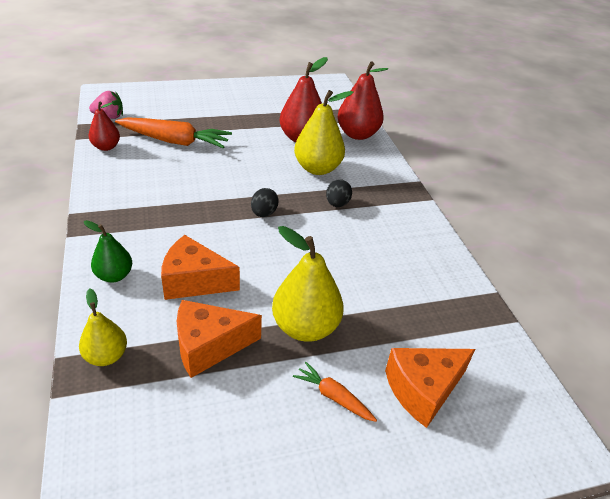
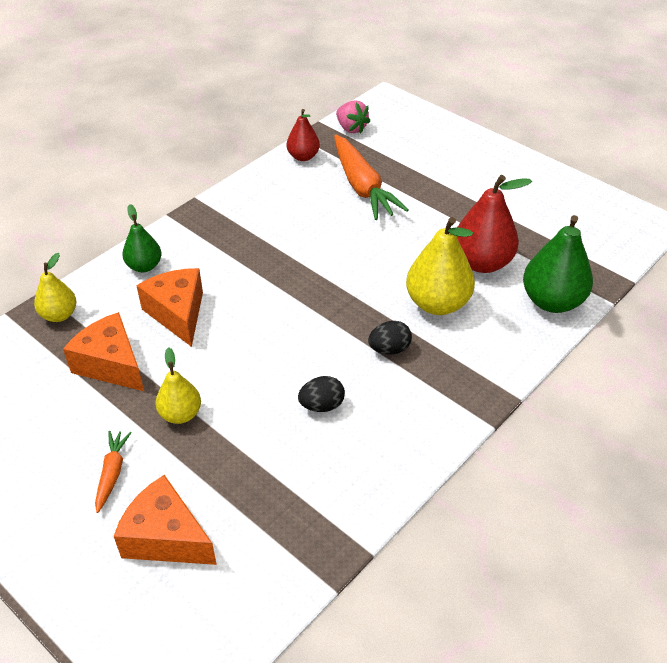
camera: 60 degrees right, 5 degrees up
(264, 213) = (314, 305): black egg -> black egg (322, 405)
(305, 327) = (180, 414): yellow pear -> yellow pear, size x0.59
(357, 134) = (552, 301): red pear -> green pear

